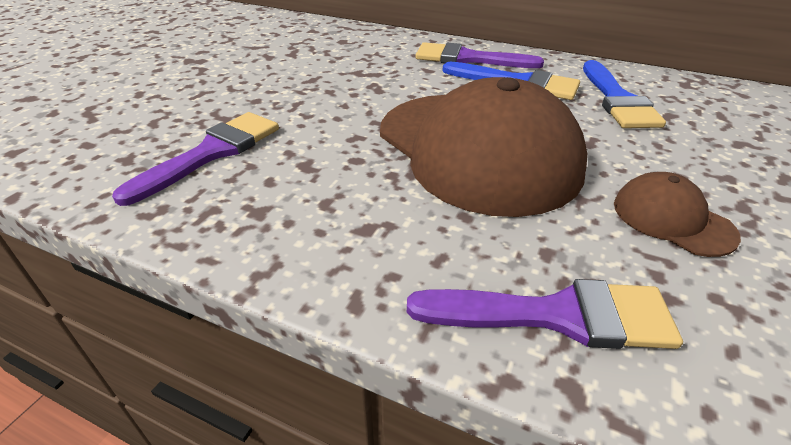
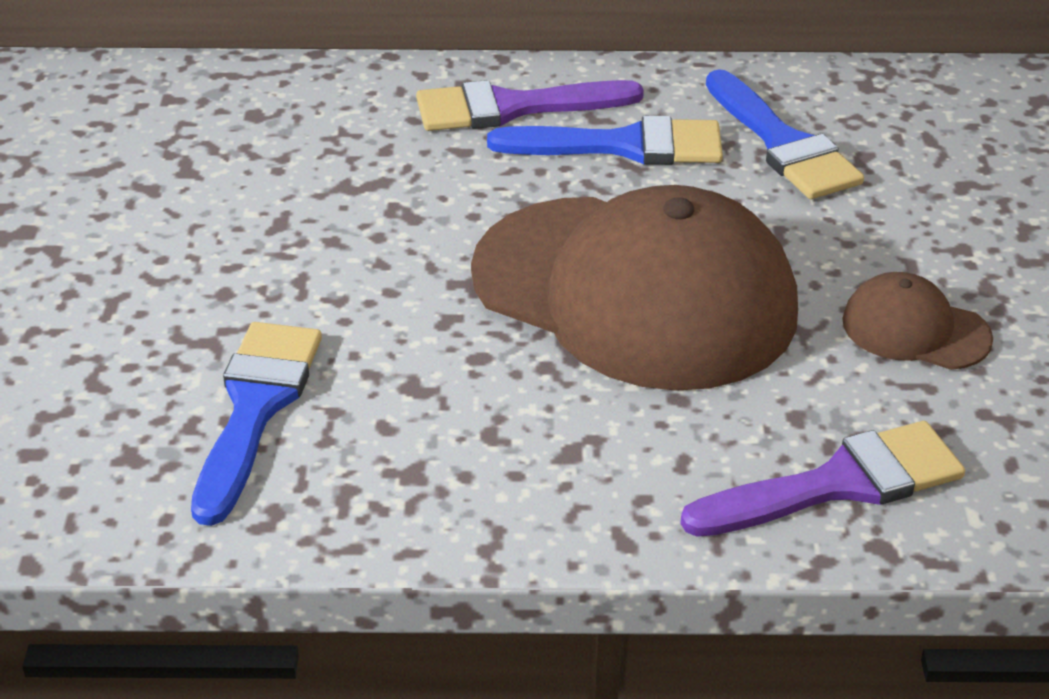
camera: 25 degrees left, 0 degrees up
(212, 153) = (255, 408): purple brush -> blue brush

